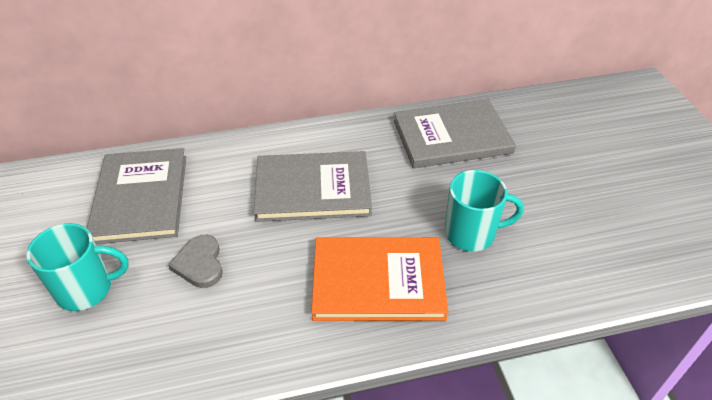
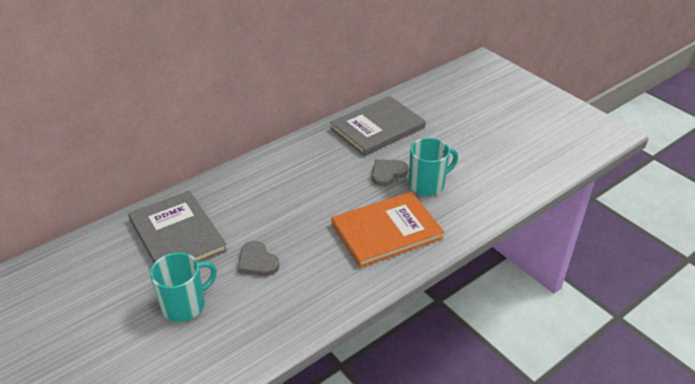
camera: 25 degrees left, 5 degrees down
(313, 189) = (303, 190): grey book -> none
(428, 201) = (388, 173): none -> grey heart

